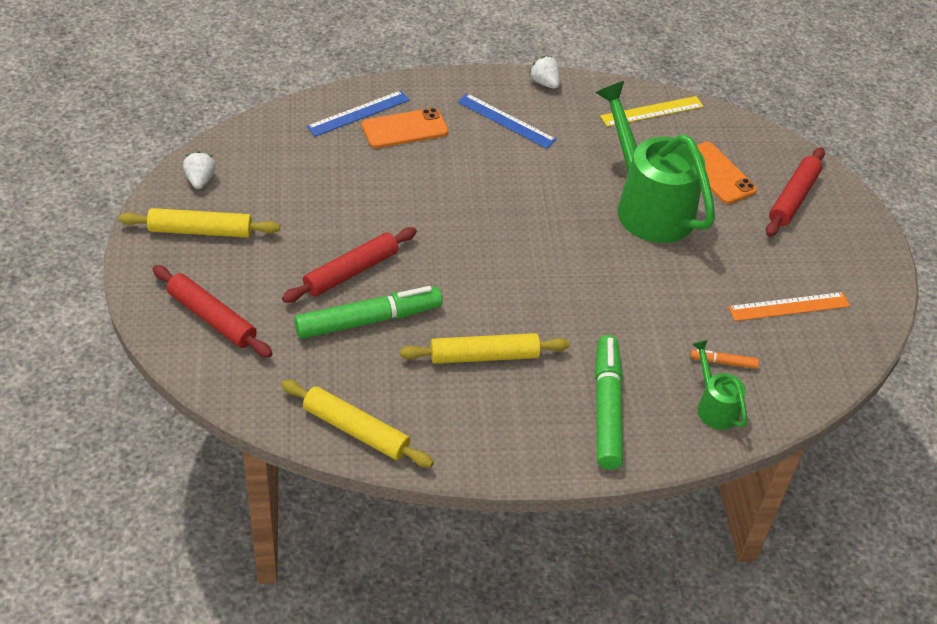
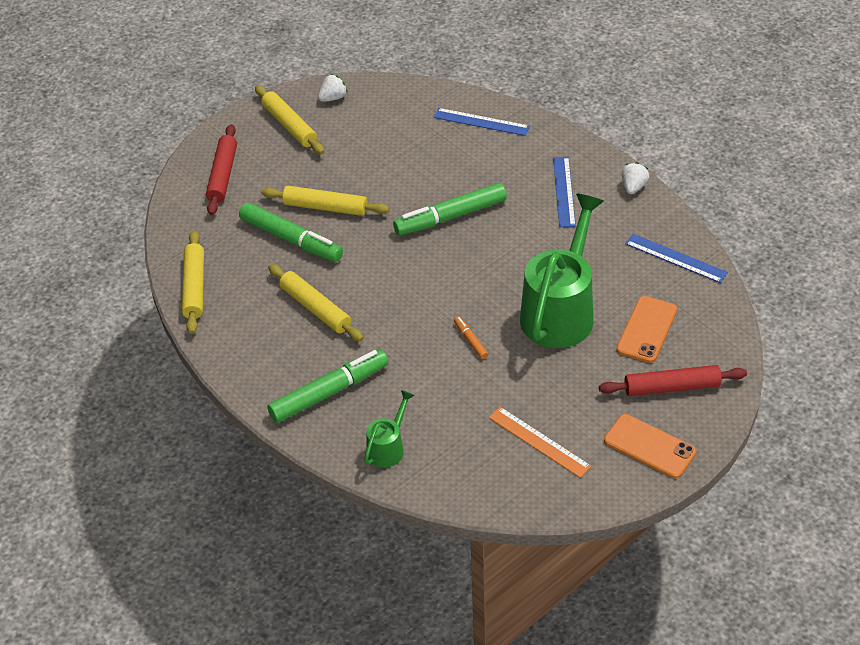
camera: 60 degrees right, 0 degrees up
(351, 272) = (325, 207): red rolling pin -> yellow rolling pin
(405, 129) = (492, 151): orange phone -> orange phone (649, 446)
(460, 201) = (450, 217): none -> green marker
(652, 111) = (675, 258): yellow ruler -> blue ruler
(723, 362) = (438, 431): orange marker -> orange marker (470, 340)

